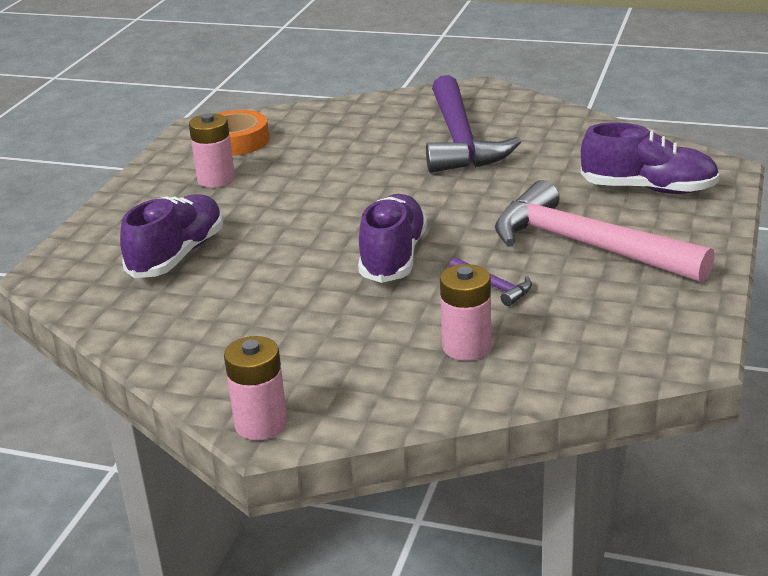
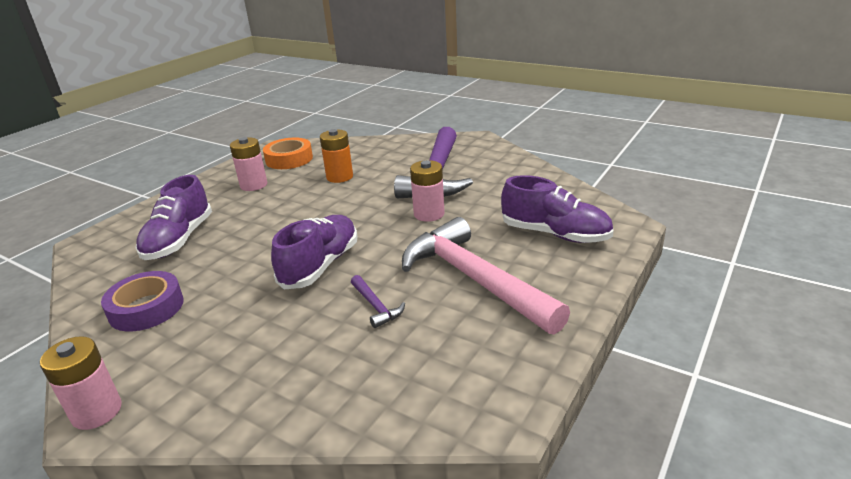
camera: 15 degrees right, 0 degrees up
(177, 255) = (179, 240): purple shoe -> purple shoe turned 150 degrees clockwise
(214, 329) = (146, 308): none -> purple tape
(330, 156) = (339, 177): none -> orange battery
(466, 347) = (313, 364): pink battery -> pink battery (429, 214)

